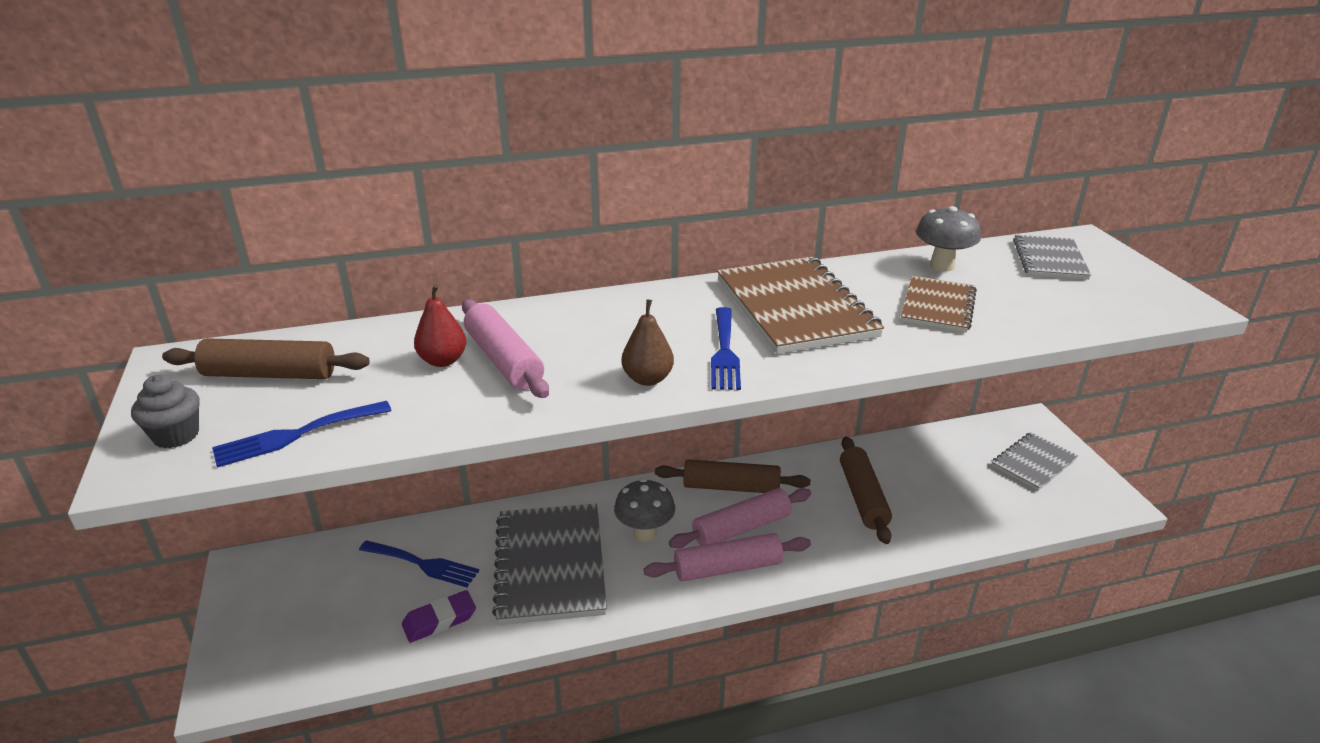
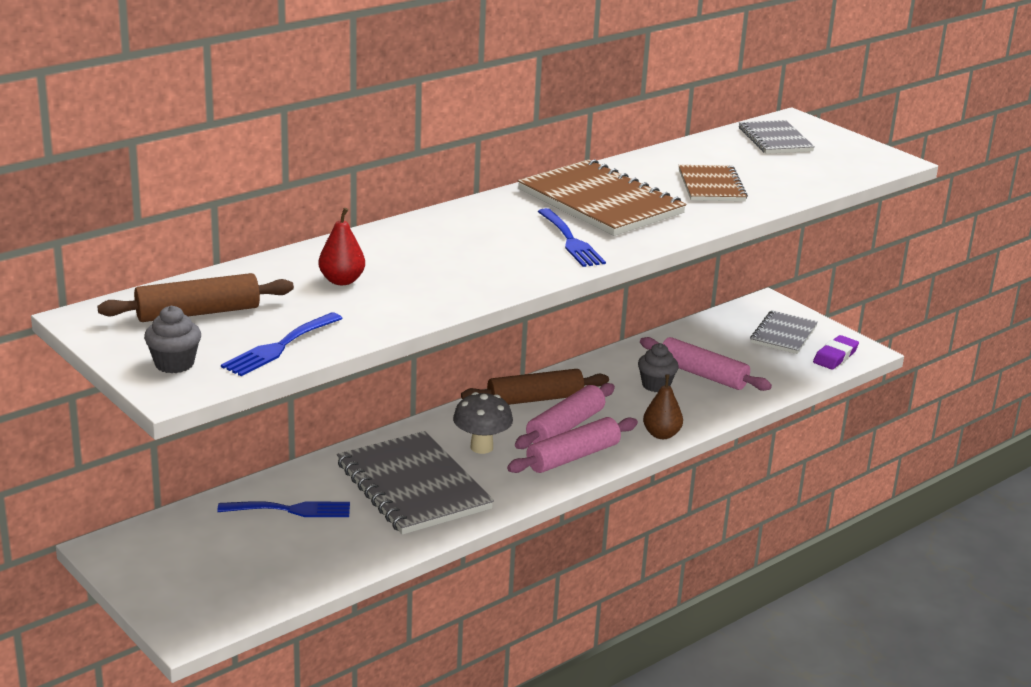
camera: 25 degrees left, 5 degrees down
(439, 620) = (344, 544): purple eraser -> purple eraser (835, 356)
(504, 360) = (395, 273): pink rolling pin -> pink rolling pin (703, 375)
(647, 379) = (527, 267): brown pear -> brown pear (661, 434)
(863, 497) = (656, 385): brown rolling pin -> grey cupcake
(942, 266) = (694, 155): grey mushroom -> none

